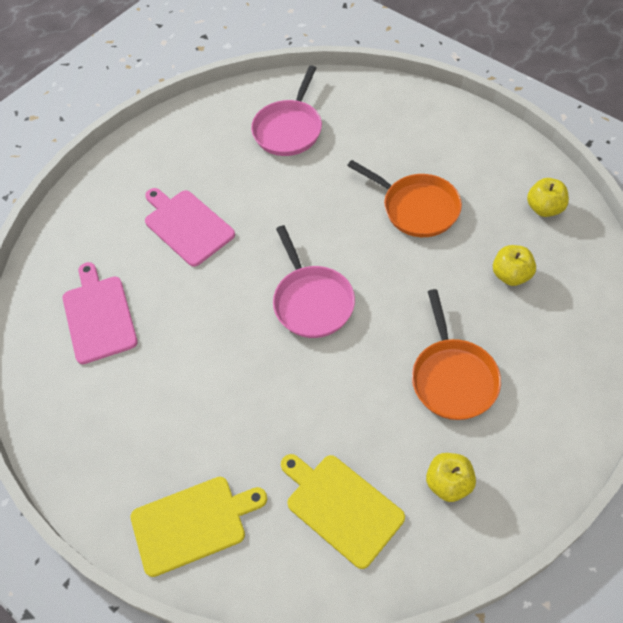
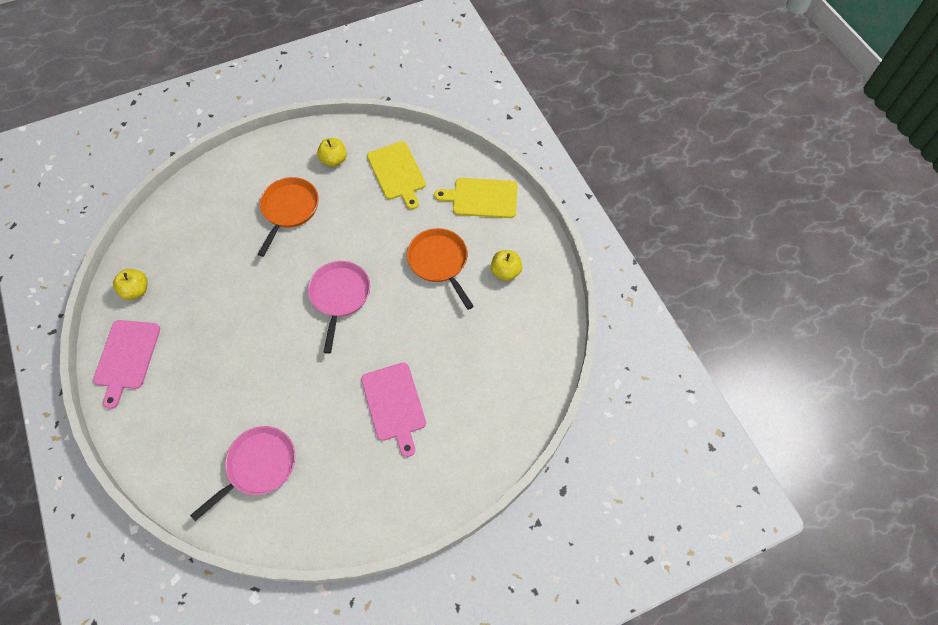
camera: 160 degrees left, 5 degrees up
(99, 316) = (492, 355): pink cutting board -> pink cutting board (126, 357)
(416, 208) = (218, 334): orange pan -> orange pan (439, 262)
(511, 275) = (202, 254): yellow apple -> yellow apple (505, 272)

